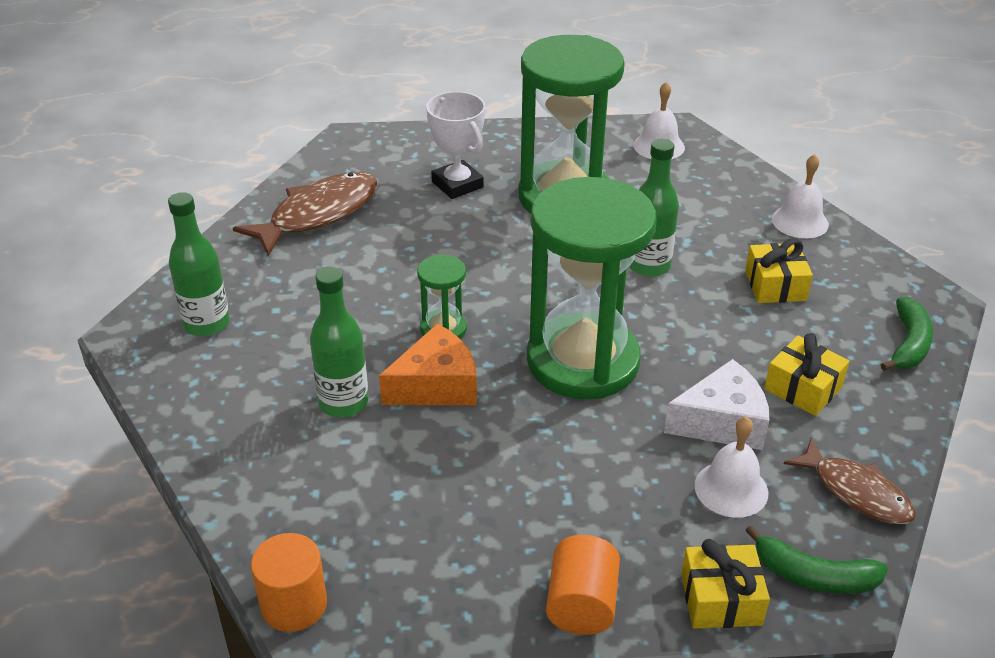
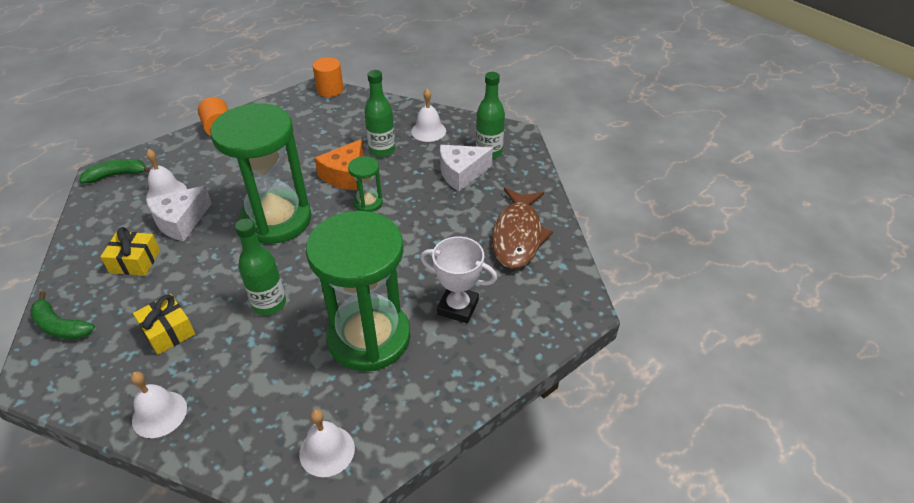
camera: 145 degrees right, 5 degrees up
(238, 403) = (428, 131): none -> white bell
(282, 311) = (461, 173): none -> white cheese
(721, 599) = (159, 152): yellow gift -> none
(856, 492) = (98, 217): brown fish -> none
(908, 344) = (60, 326): green banana -> green banana turned 45 degrees counterclockwise

